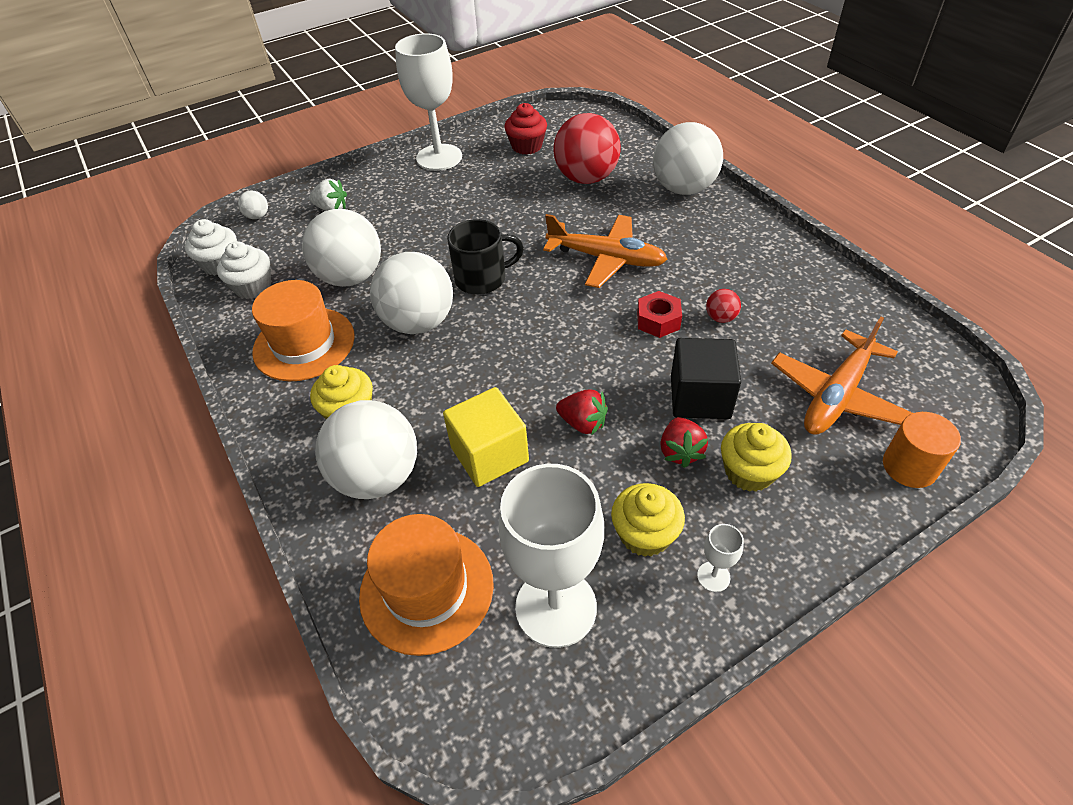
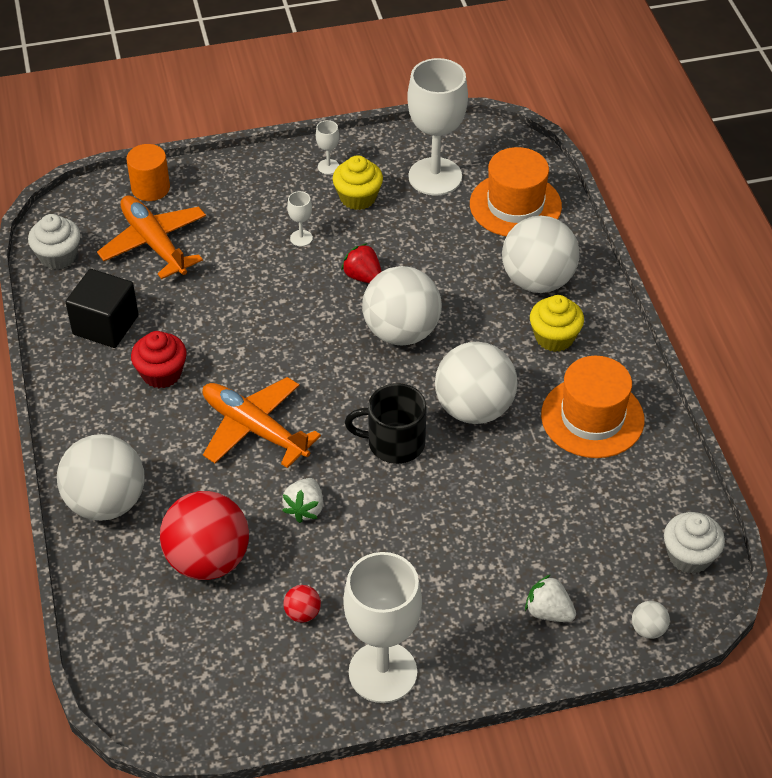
camera: 165 degrees left, 0 degrees up
(253, 287) = (648, 508): white cupcake -> white cupcake (58, 256)
(351, 277) = (536, 488): white ball -> white ball (401, 332)
(489, 454) = (446, 273): yellow cube -> none
(527, 146) = (252, 654): red cupcake -> red cupcake (161, 373)
(534, 220) = (305, 509): none -> white strawberry
(658, 320) = (248, 345): red nut -> none
(680, 451) = (301, 238): red strawberry -> white goblet
(700, 397) = (259, 271): black cube -> black cube (105, 325)
(720, 318) = (191, 331): red ball -> red ball (302, 613)
(749, 472) = (262, 213): yellow cupcake -> none
(837, 395) = (154, 243): orange plane -> orange plane turned 90 degrees counterclockwise

